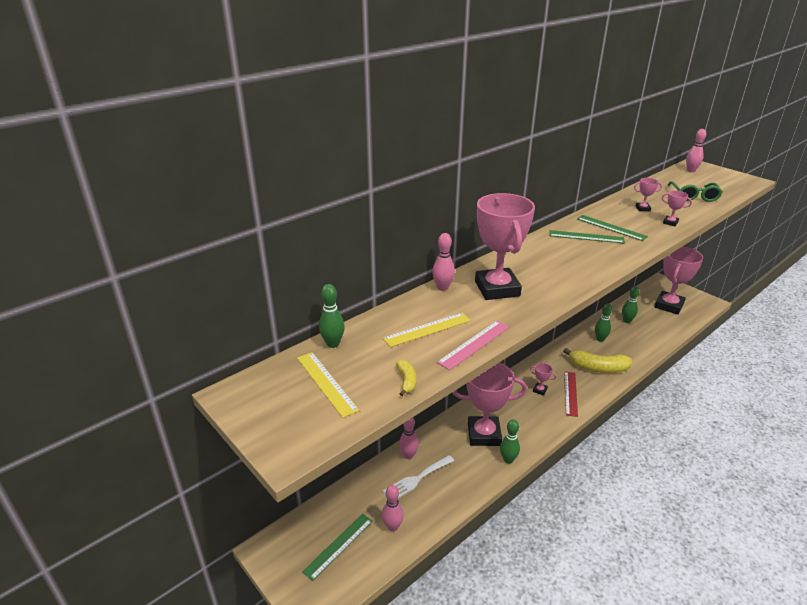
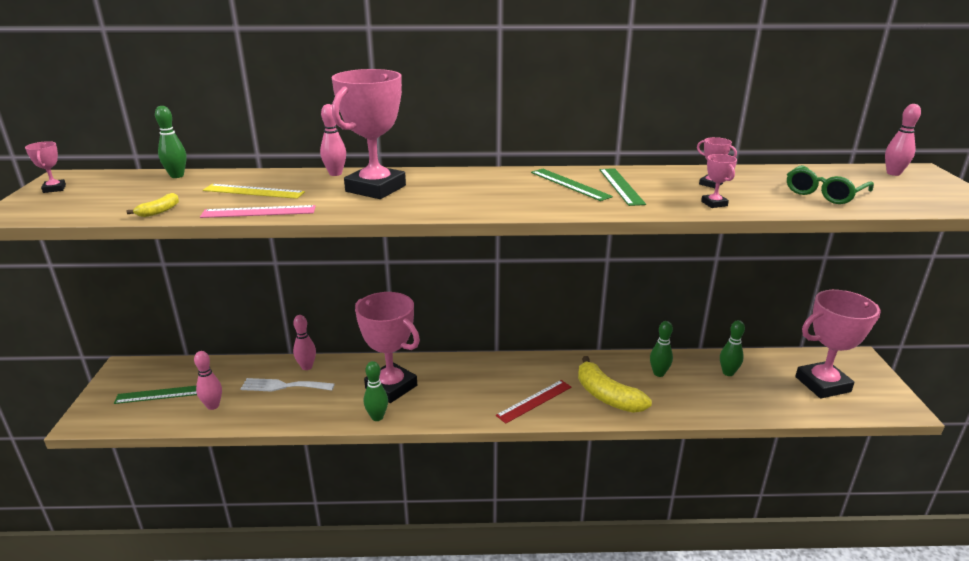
camera: 40 degrees right, 5 degrees down
(326, 383) = (117, 192): yellow ruler -> none
(540, 390) = (506, 382): pink trophy -> pink trophy (54, 189)

